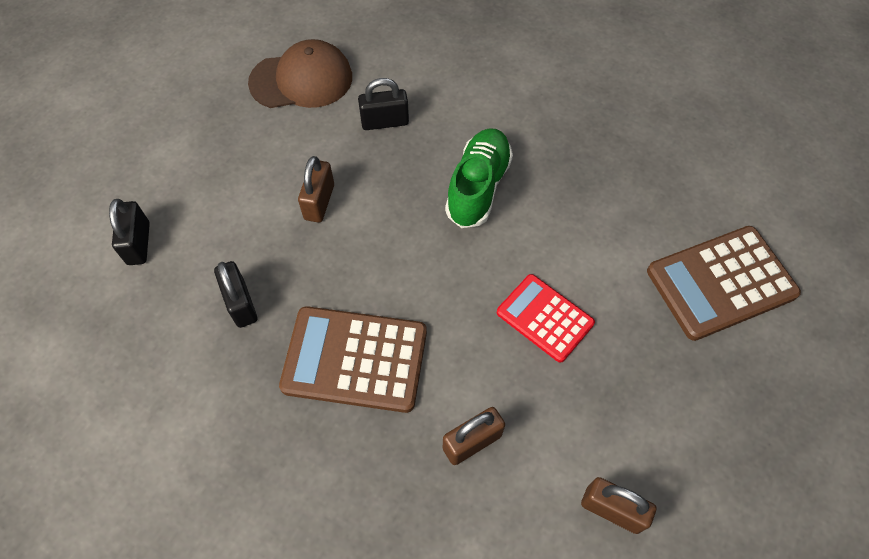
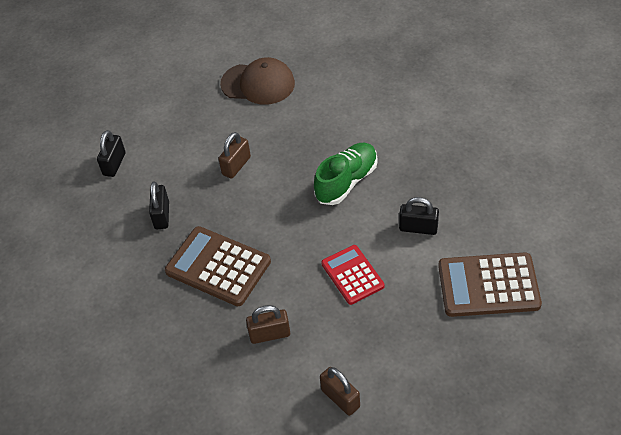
camera: 25 degrees right, 10 degrees down
(385, 122) = (302, 124): black padlock -> black padlock (418, 228)

